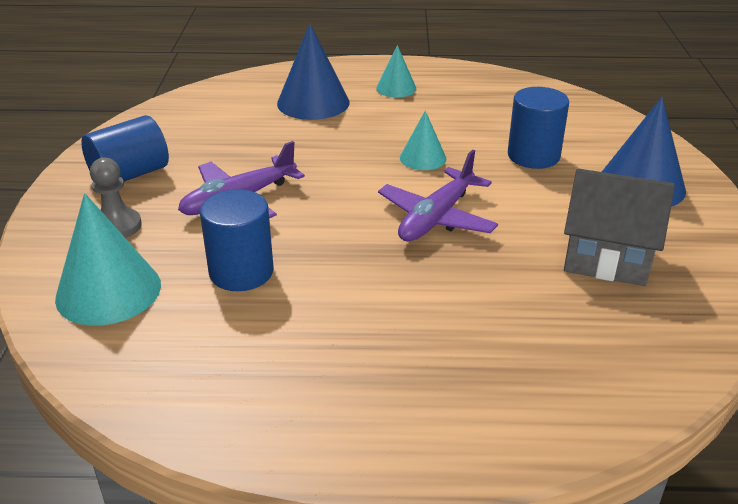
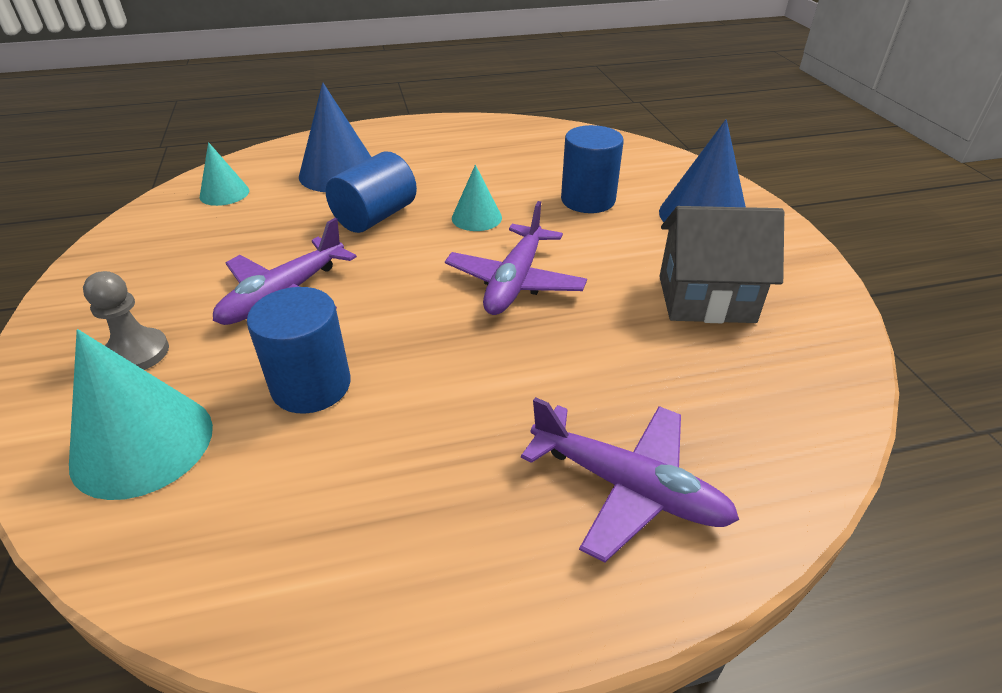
camera: 15 degrees left, 5 degrees up
(130, 174) = (141, 284): blue cylinder -> blue cylinder (375, 217)
(396, 88) = (423, 148): turquoise cone -> turquoise cone (224, 193)
(468, 390) = (628, 487): none -> purple plane

